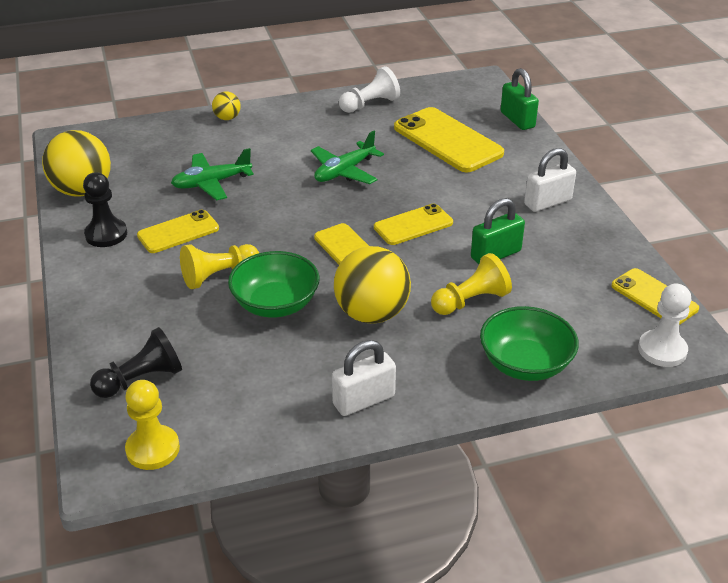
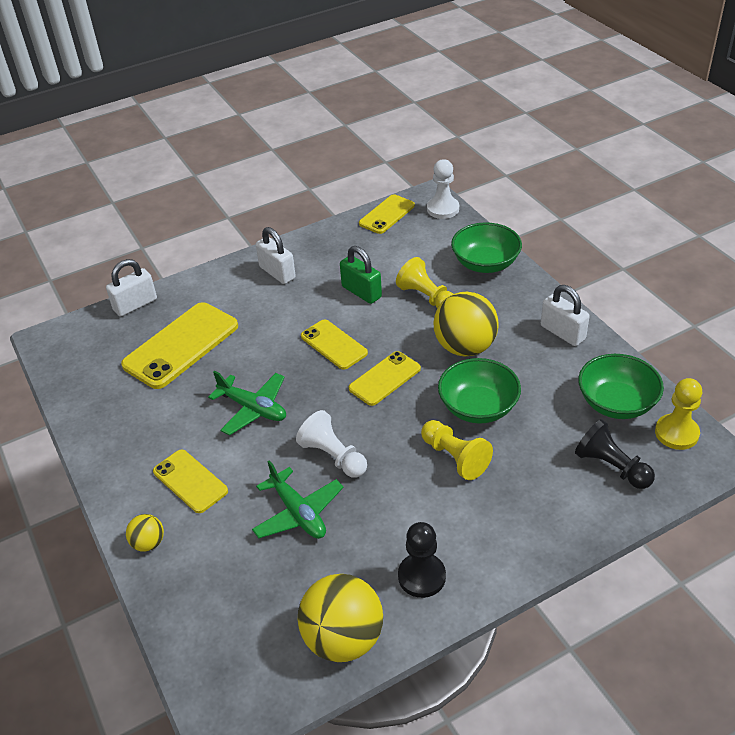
camera: 100 degrees left, 5 degrees up
(178, 232) = (397, 512): yellow phone -> yellow phone (190, 481)
(225, 412) = (616, 403): none -> green bowl
(370, 104) = (107, 417): white pawn -> white pawn (333, 456)
(517, 120) = (135, 305): green padlock -> white padlock

